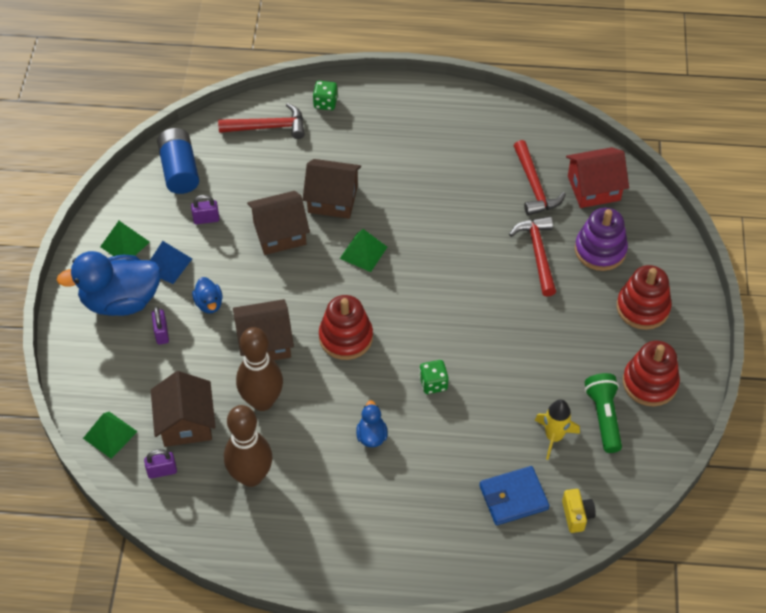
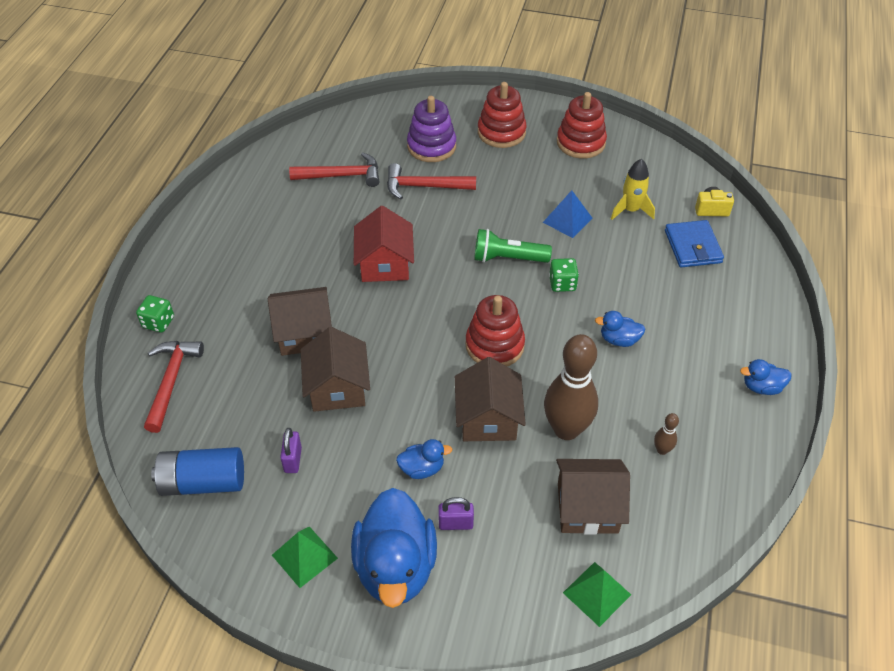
camera: 80 degrees left, 5 degrees down
(162, 471) = (651, 538): purple padlock -> none
(167, 264) = (351, 508): blue pyramid -> blue pyramid (567, 220)
(251, 476) = (662, 450): brown bowling pin -> brown bowling pin, size x0.42
(332, 199) = (304, 333): brown house -> brown house turned 60 degrees clockwise
(335, 560) = (761, 387): none -> blue duck
(363, 252) = (386, 316): green pyramid -> none
(593, 188) = (358, 138): red house -> red house (385, 264)
(604, 417) = (612, 176): green flashlight -> green flashlight (508, 258)

